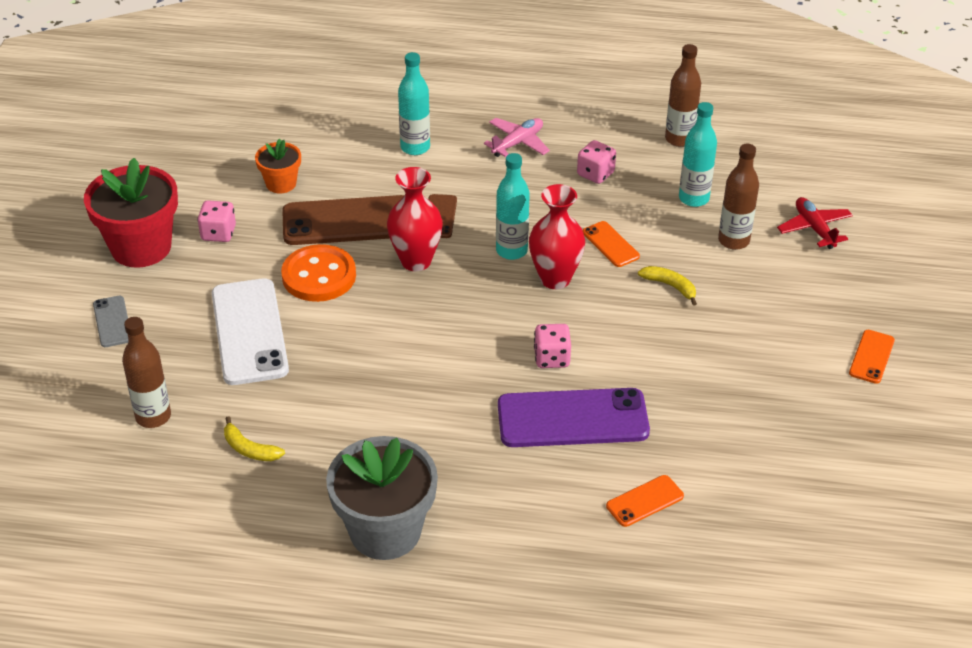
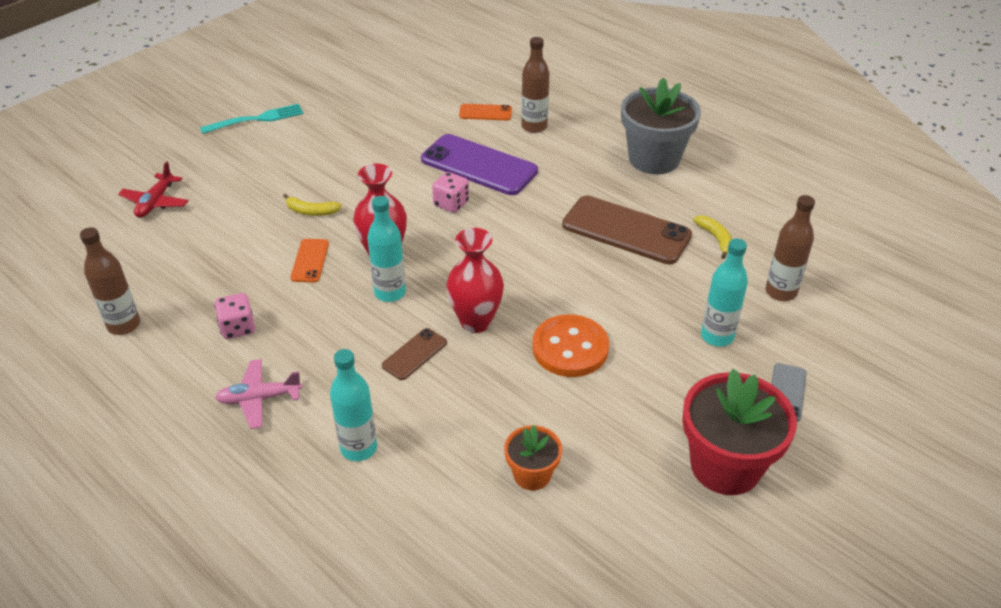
camera: 145 degrees left, 0 degrees up
(218, 233) = (636, 442): pink dice -> none
(249, 332) = (664, 325): white phone -> none
(348, 221) = (500, 391): brown phone -> brown phone (626, 230)
(670, 286) = (311, 211): yellow banana -> yellow banana turned 60 degrees counterclockwise
(693, 198) = (197, 266): turquoise bottle -> turquoise bottle (717, 336)
(733, 241) = (221, 221): brown bottle -> brown bottle (534, 127)
(871, 357) = (256, 119): orange phone -> turquoise fork

